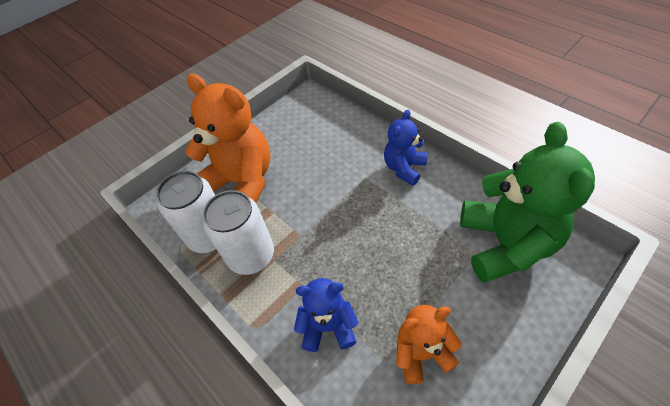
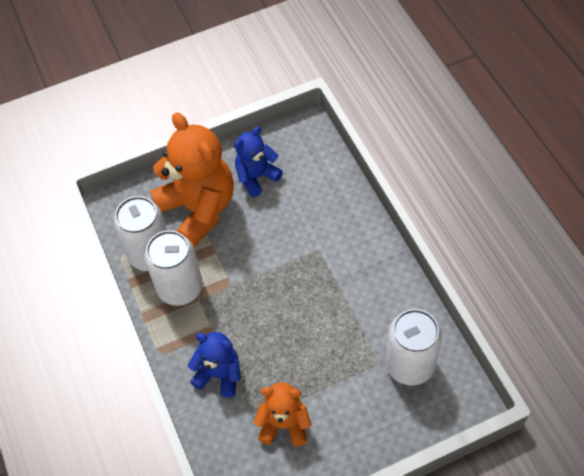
camera: 20 degrees right, 5 degrees up
(404, 168) = (361, 253): blue teddy bear -> blue teddy bear (256, 177)
(505, 243) = (410, 365): green teddy bear -> white can

